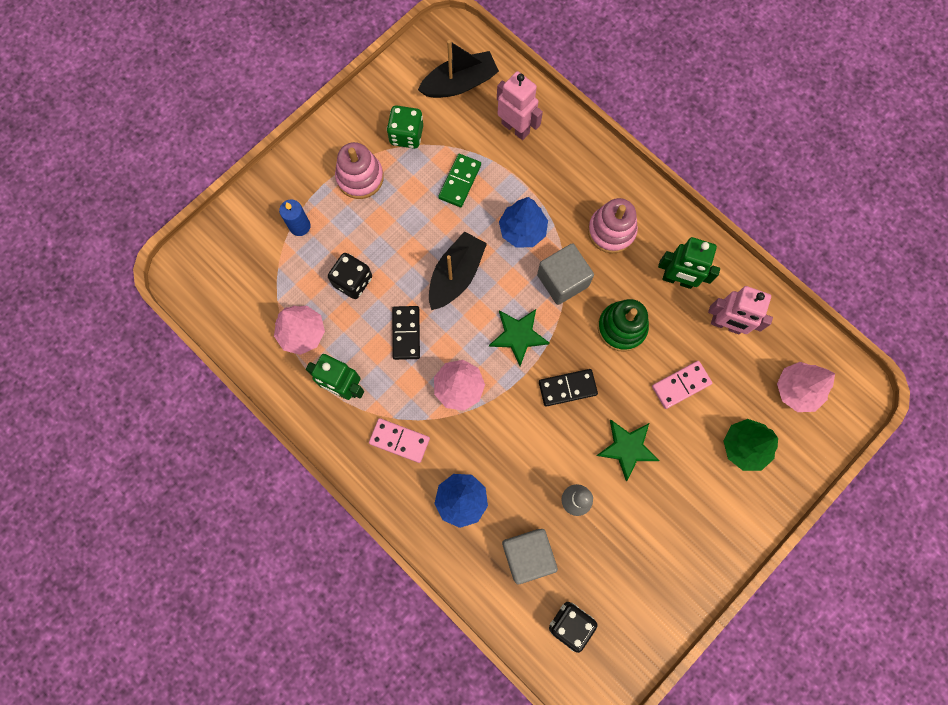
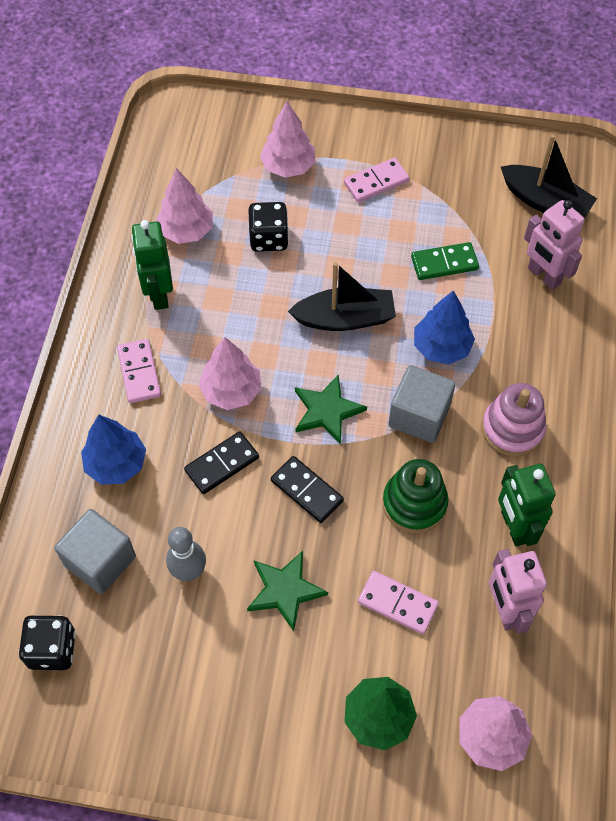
camera: 55 degrees right, 15 degrees down
(300, 226) = (288, 166): blue candle -> pink tree
(360, 177) = (376, 182): pink stacking toy -> pink domino
(406, 135) = (452, 192): green dice -> none
(406, 333) = (252, 312): black domino -> black domino (222, 464)
(515, 128) = (544, 276): pink robot -> pink robot turned 135 degrees clockwise

